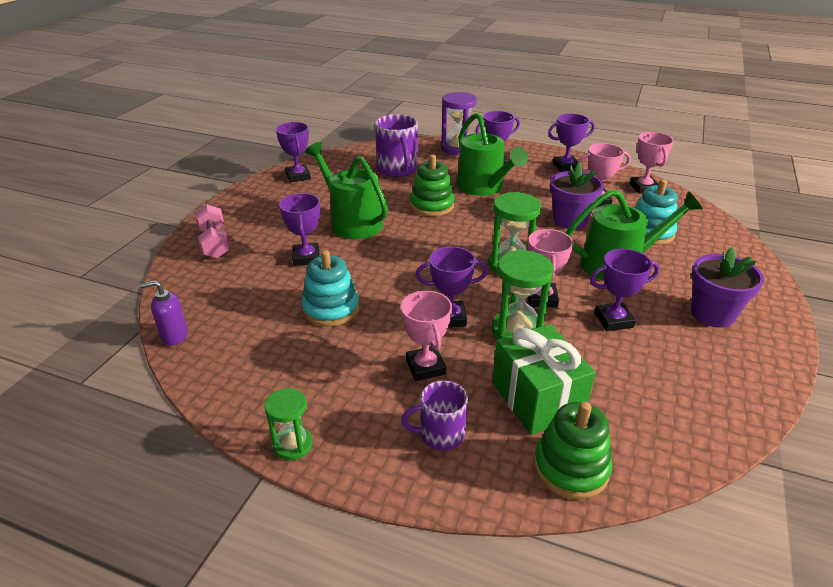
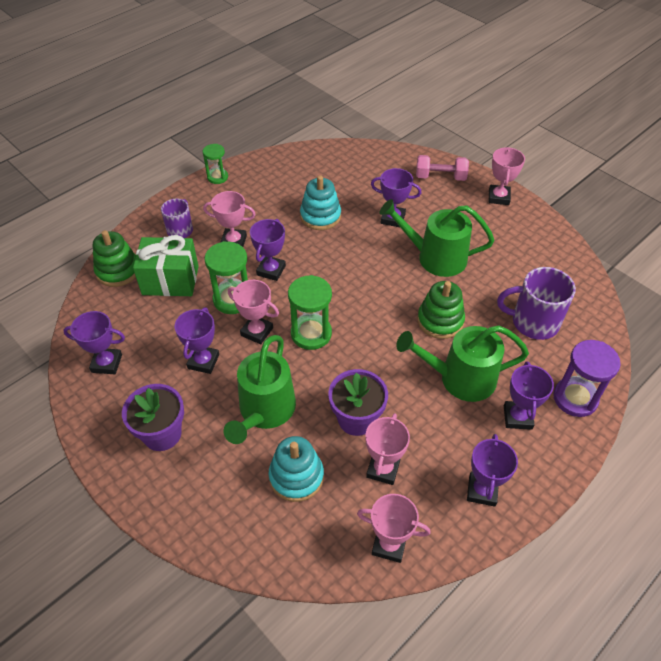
camera: 115 degrees right, 15 degrees up
(174, 336) = (337, 149): purple soap dispenser -> none
(238, 205) = (498, 197): none -> pink trophy
(298, 176) = (544, 244): purple trophy -> purple trophy (106, 363)
(352, 222) = (435, 257): green watering can -> green watering can turned 150 degrees counterclockwise

